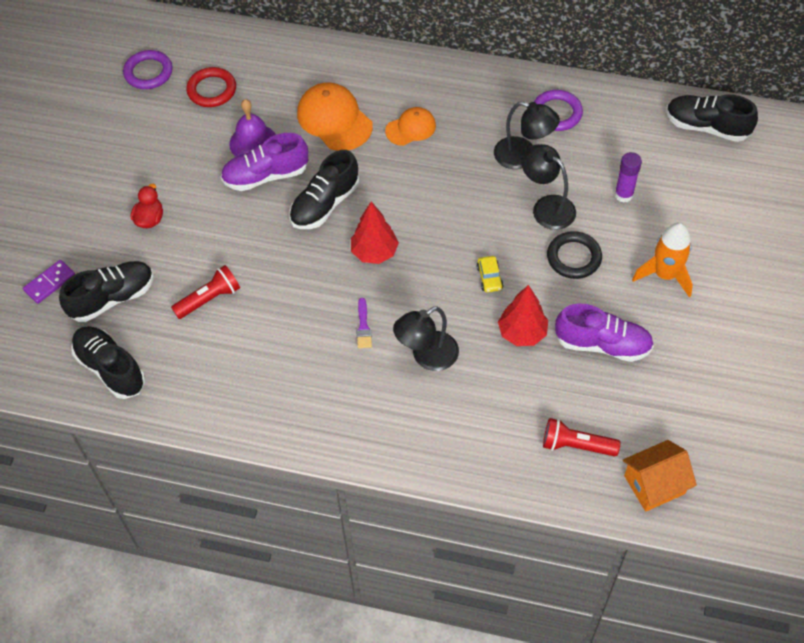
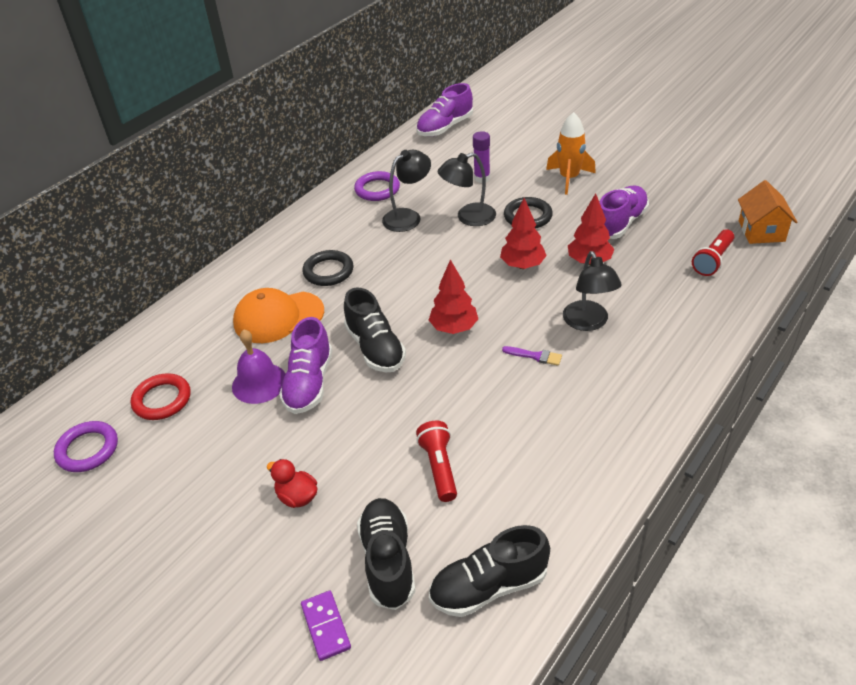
camera: 65 degrees left, 15 degrees down
(411, 128) = (328, 271): orange cap -> black ring
(489, 278) = (522, 265): yellow car -> red tree
(706, 127) = (445, 127): black shoe -> purple shoe

